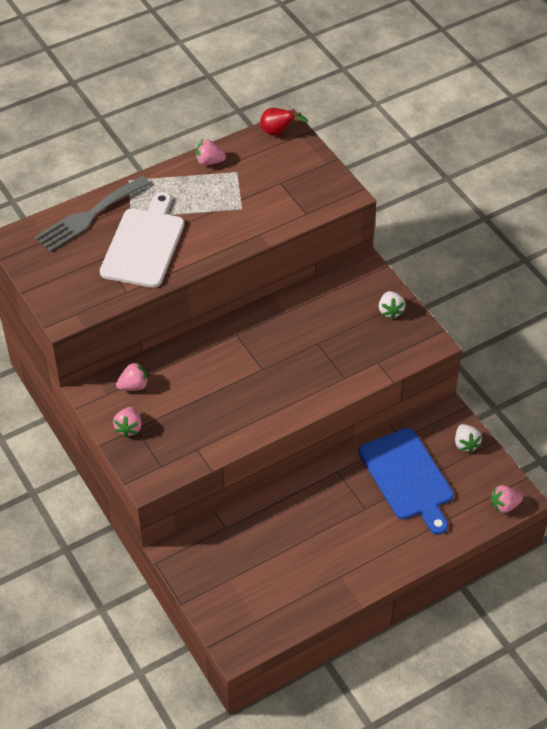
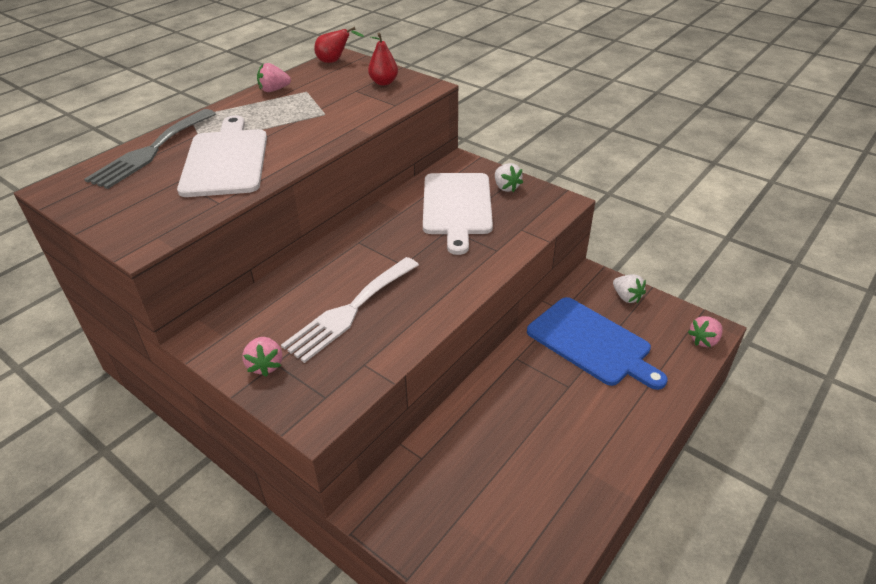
camera: 20 degrees left, 10 degrees down
(134, 386) = (256, 318): pink strawberry -> none
(204, 400) = (350, 311): none -> white fork
(310, 178) = (383, 82): none -> red pear
(335, 321) = (457, 206): none -> white cutting board

